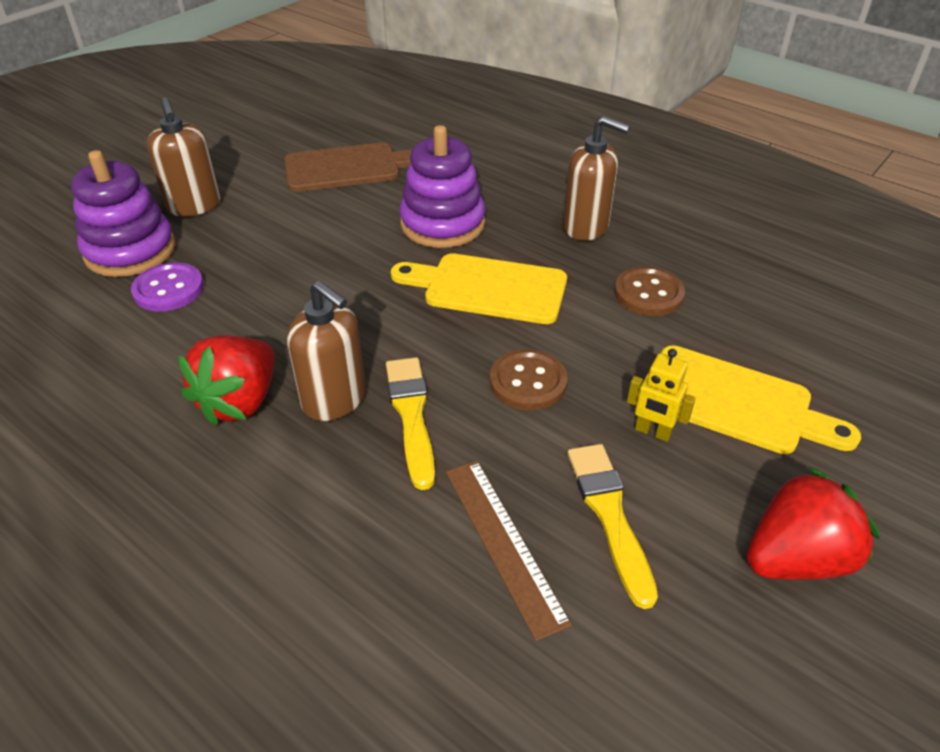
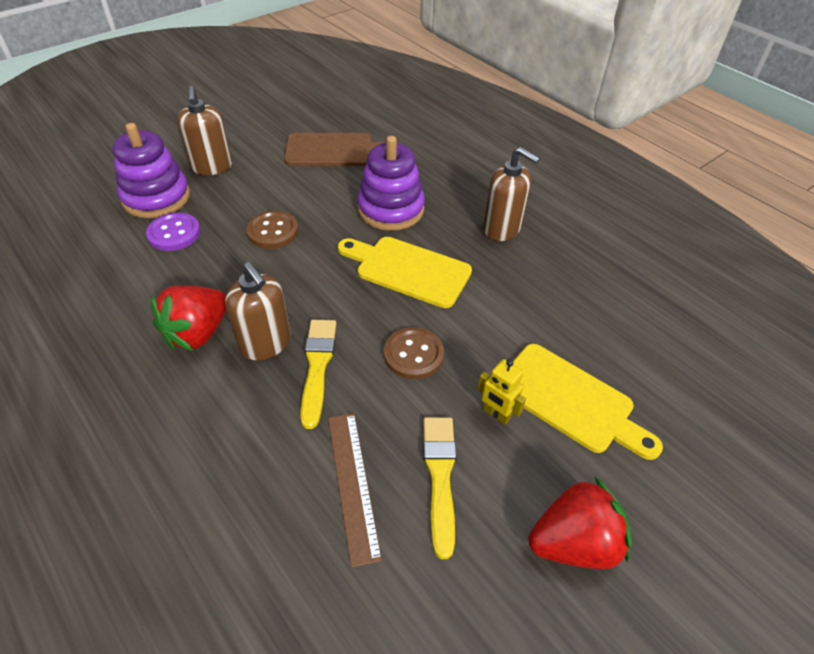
camera: 10 degrees right, 5 degrees up
(648, 294) = (532, 295): brown button -> brown button (272, 231)

